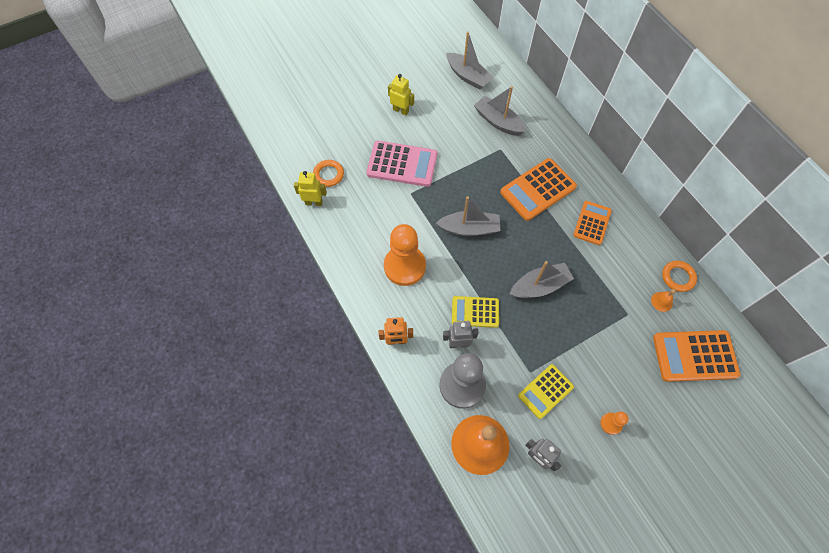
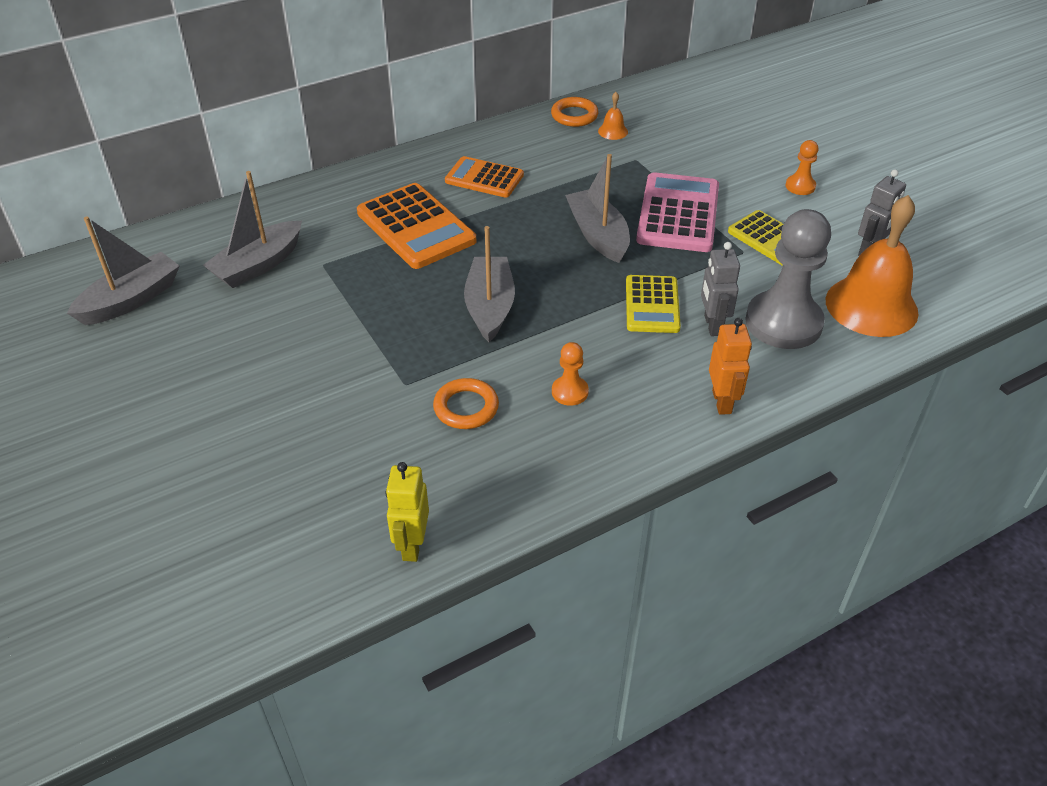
camera: 90 degrees left, 20 degrees down
(328, 174) = (338, 521): orange ring -> orange ring (466, 407)
(401, 110) = (188, 400): yellow robot -> none
(402, 164) = (332, 397): pink calculator -> pink calculator (678, 214)
(404, 266) = (570, 392): orange pawn -> orange pawn, size x0.45
(694, 356) = (688, 115): orange calculator -> none

